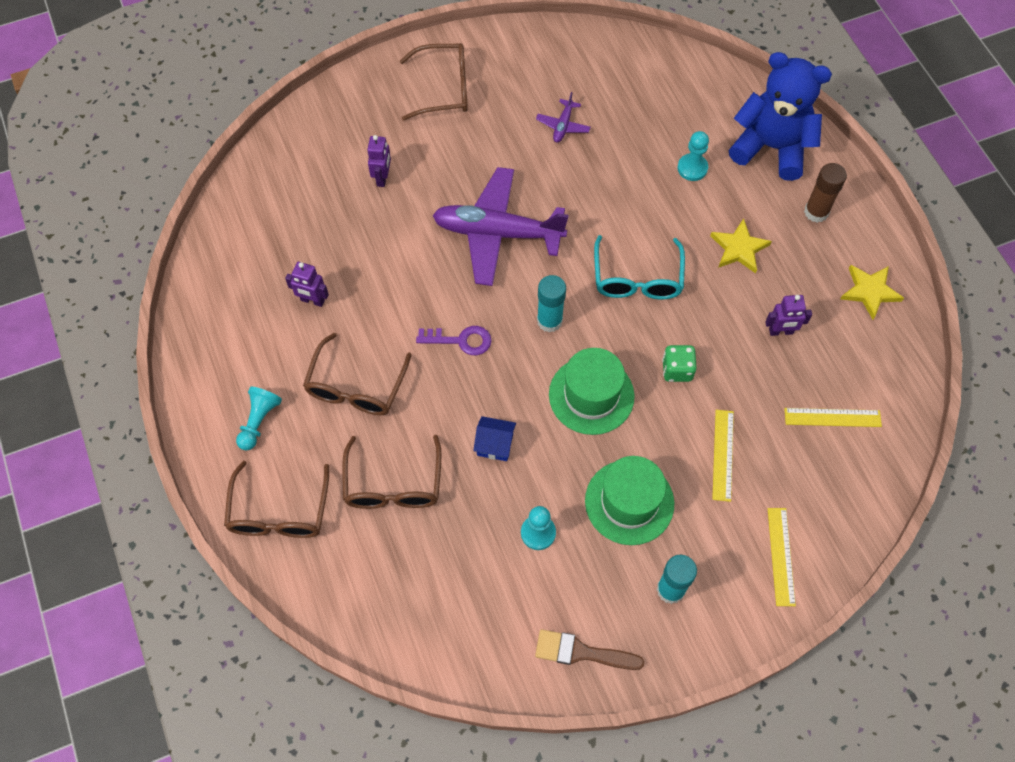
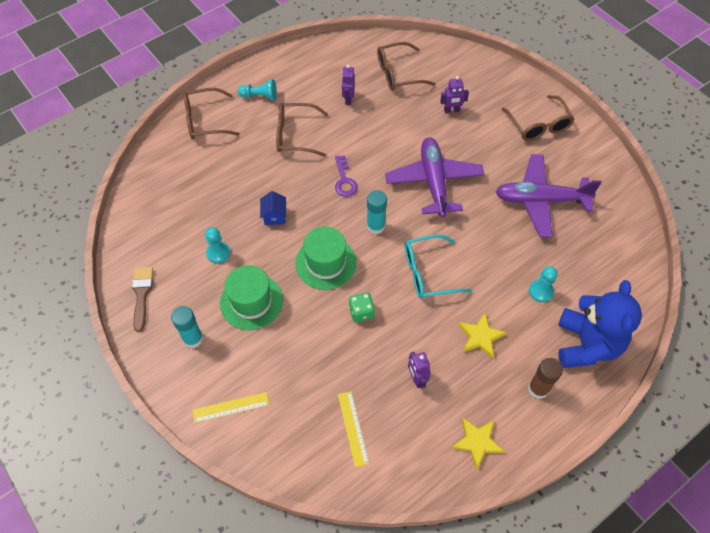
camera: 75 degrees right, 5 degrees down
(393, 484) = (235, 169): brown glasses -> brown glasses (398, 73)
(563, 125) = (540, 200): purple plane -> purple plane, size x2.37
(723, 455) = (301, 355): yellow ruler -> none

